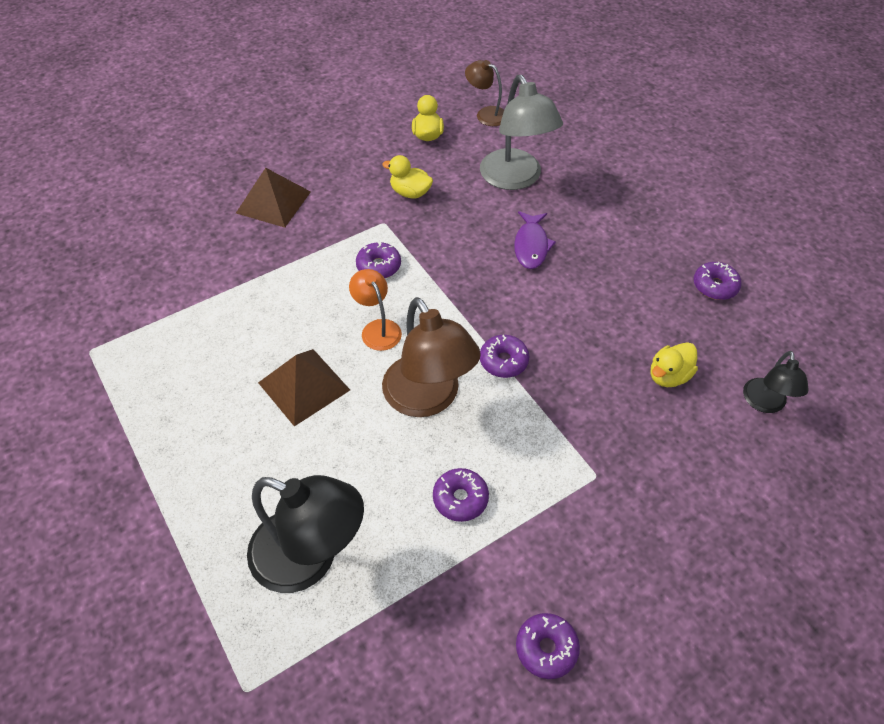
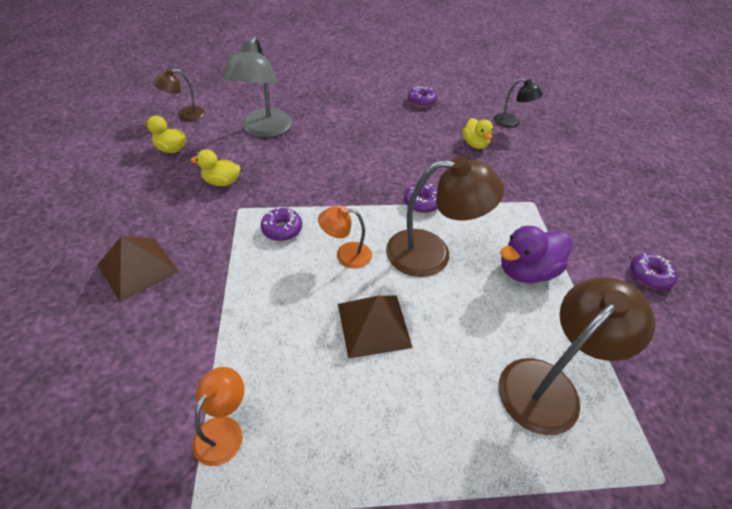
camera: 65 degrees left, 5 degrees down
(157, 334) = (224, 430): none -> orange lamp
(310, 558) = (548, 384): black lamp -> brown lamp
(410, 193) = (222, 182): yellow duck -> yellow duck turned 45 degrees clockwise
(460, 498) = (526, 271): purple donut -> purple duck
(515, 179) = (264, 130): grey lamp -> grey lamp turned 90 degrees clockwise
(531, 246) = (331, 149): purple fish -> none

